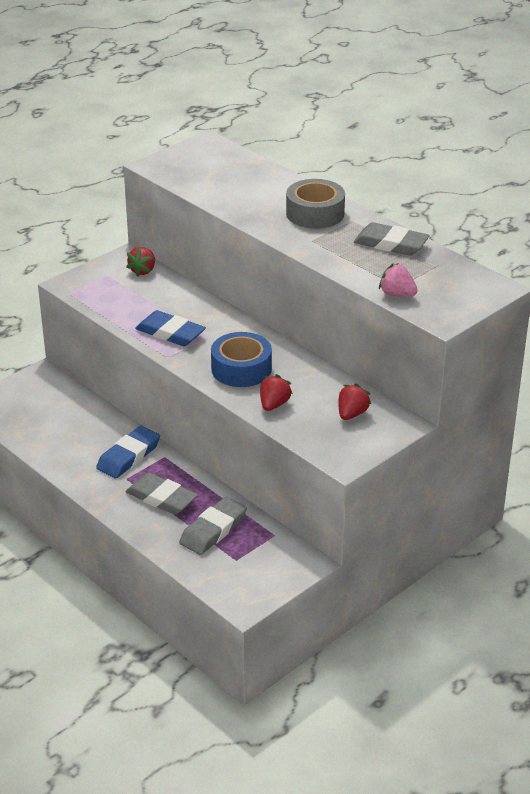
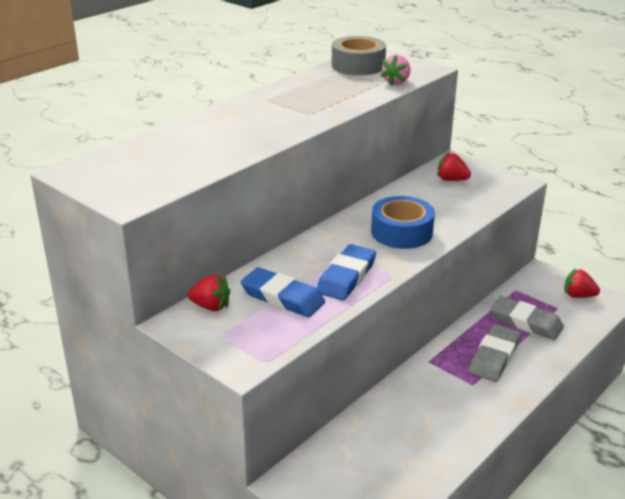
camera: 95 degrees left, 5 degrees down
(128, 456) = (436, 386): blue eraser -> blue eraser (282, 297)
(274, 404) = (453, 214): red strawberry -> red strawberry (578, 295)
(315, 213) = (254, 113): grey tape -> grey tape (358, 65)
(391, 244) = (310, 84): grey eraser -> none

